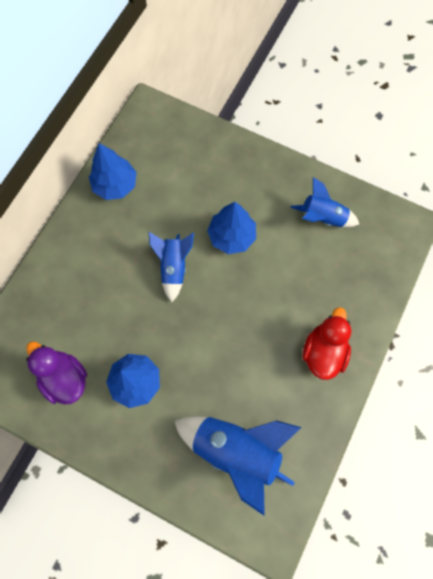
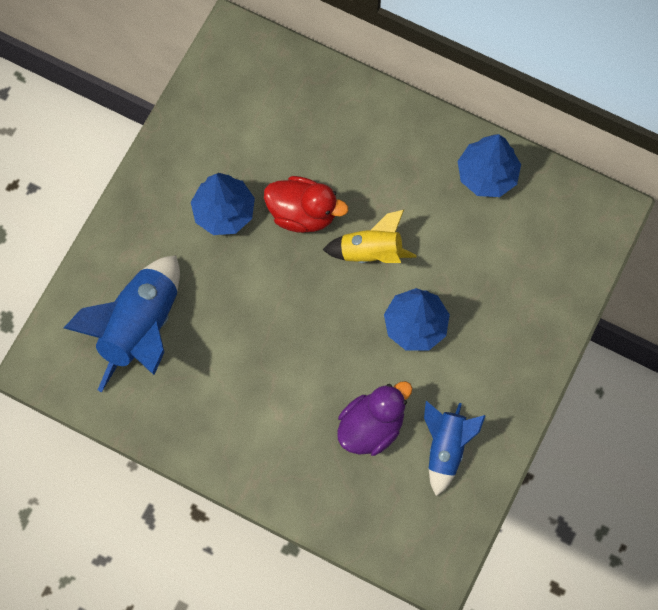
camera: 90 degrees right, 0 degrees up
(65, 378) = (230, 132): purple duck -> purple duck (371, 426)
(173, 267) = (371, 252): blue rocket -> yellow rocket
(323, 351) = (257, 437): red duck -> red duck (303, 213)

